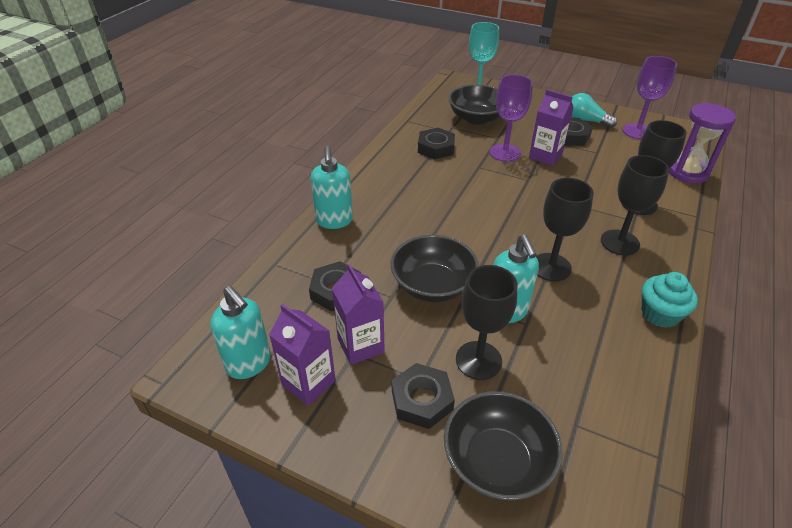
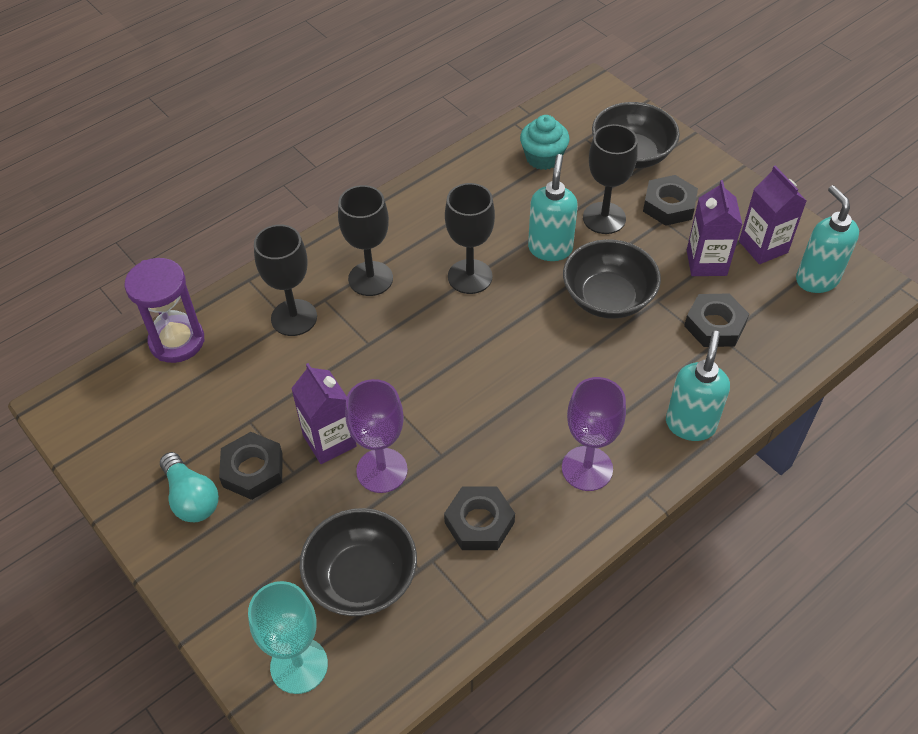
camera: 155 degrees left, 10 degrees up
(637, 131) = (143, 441): purple goblet -> purple goblet (587, 468)
(660, 314) = (410, 202): turquoise cupcake -> turquoise cupcake (543, 158)

